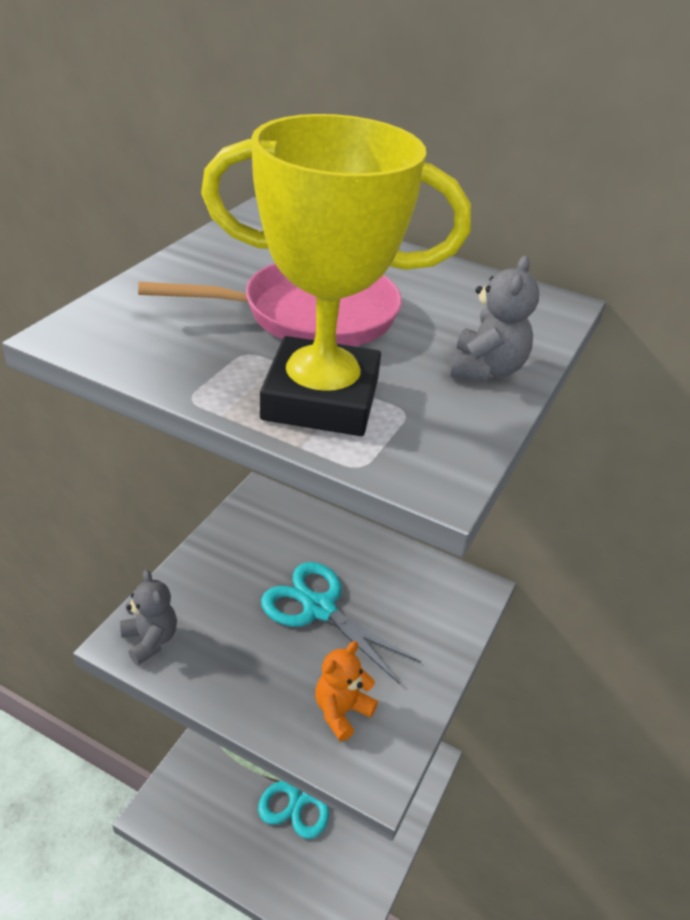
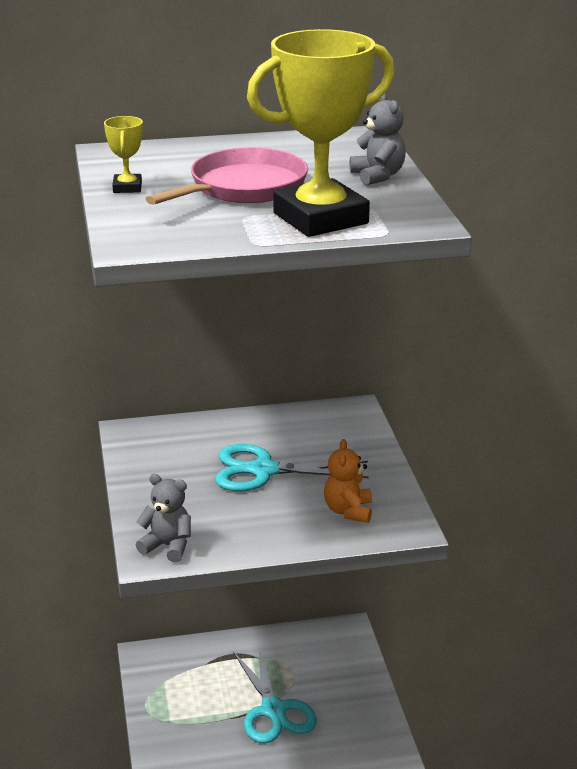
camera: 35 degrees left, 10 degrees down
(204, 262) = (127, 187): none -> yellow trophy

